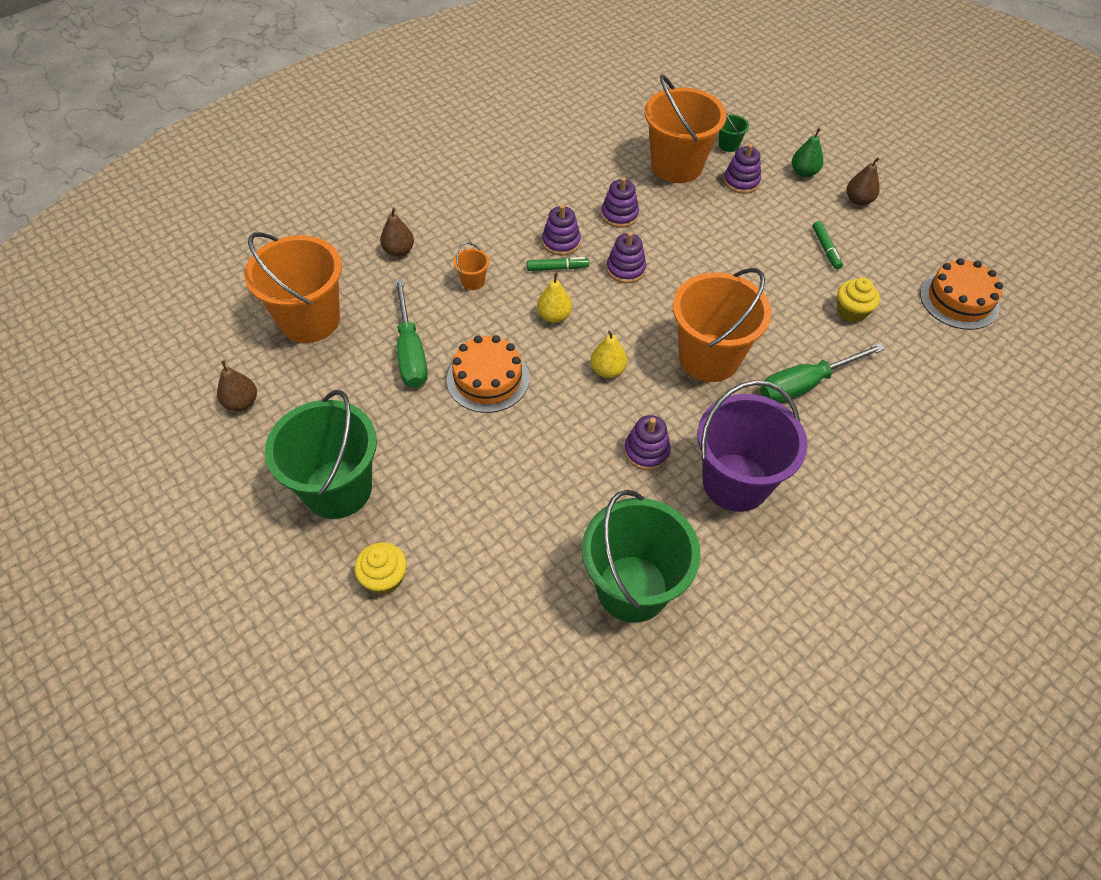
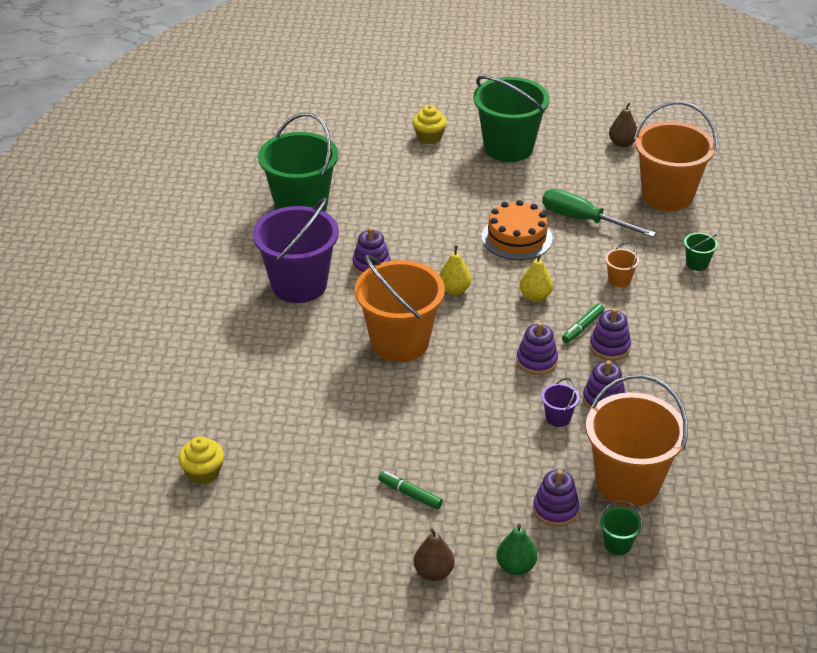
camera: 135 degrees right, 15 degrees down
(399, 251) = (697, 264): brown pear -> green bucket
(666, 225) = (558, 418): none -> purple bucket
(805, 384) = (314, 370): green screwdriver -> none
(851, 311) = (334, 450): yellow cupcake -> yellow cupcake (203, 473)
(959, 300) = (254, 527): orange cake -> none

